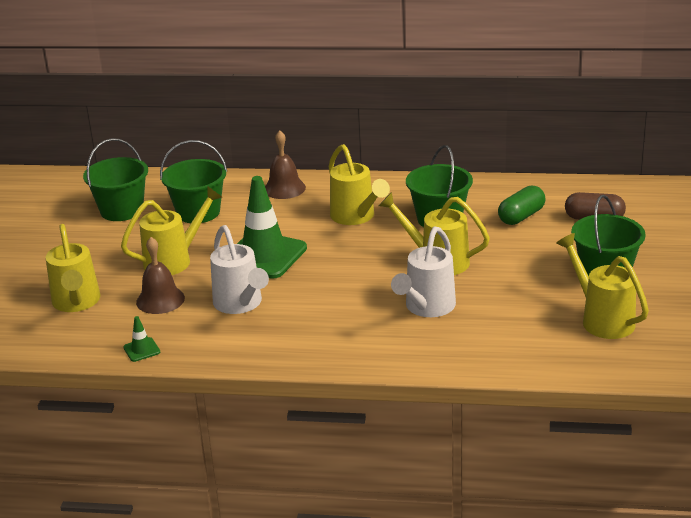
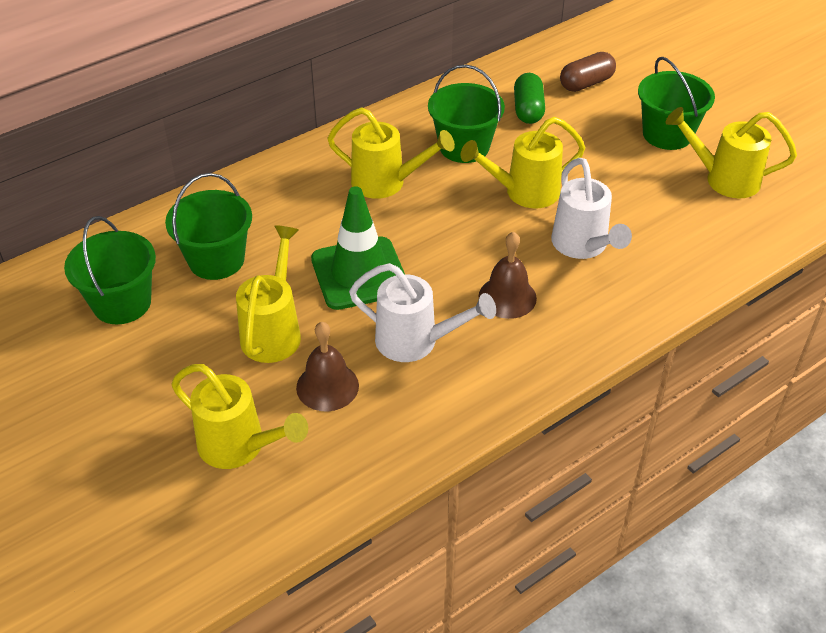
camera: 45 degrees left, 15 degrees up
(141, 350) = (393, 456): green traffic cone -> none
(284, 188) = (269, 185): brown bell -> brown bell (507, 297)

